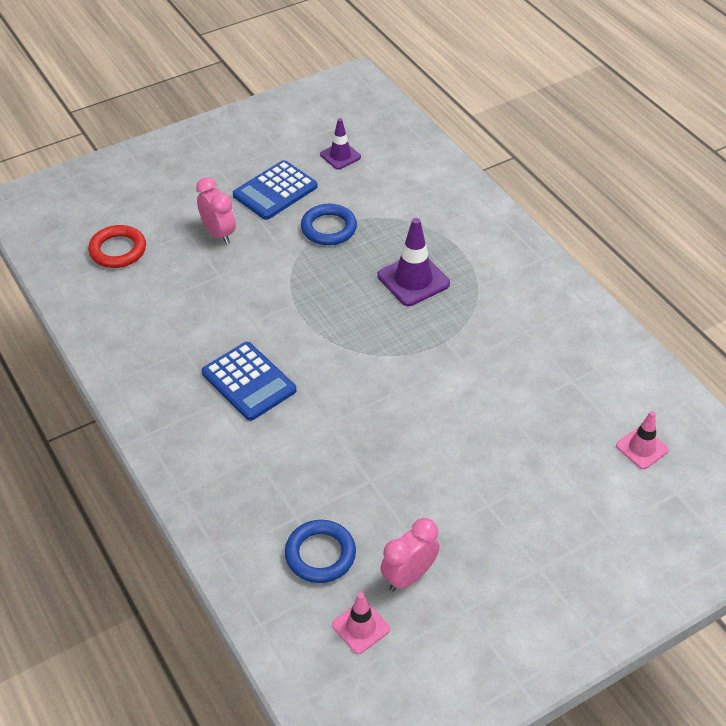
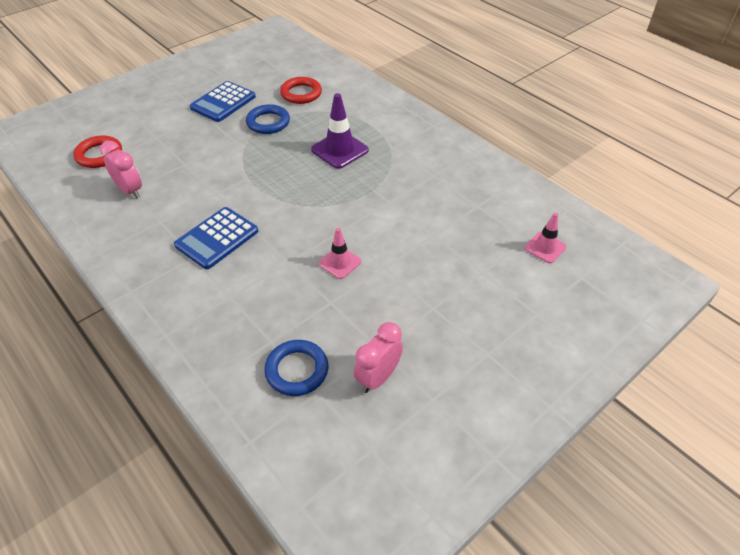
camera: 10 degrees left, 0 degrees up
(218, 233) = (181, 135): pink clock -> pink clock (130, 190)
(249, 382) = (217, 238): blue calculator -> blue calculator turned 90 degrees clockwise
(340, 156) = (270, 75): purple traffic cone -> none
(361, 627) = (343, 430): pink traffic cone -> pink traffic cone (340, 262)
(376, 189) = (301, 93): none -> red ring

